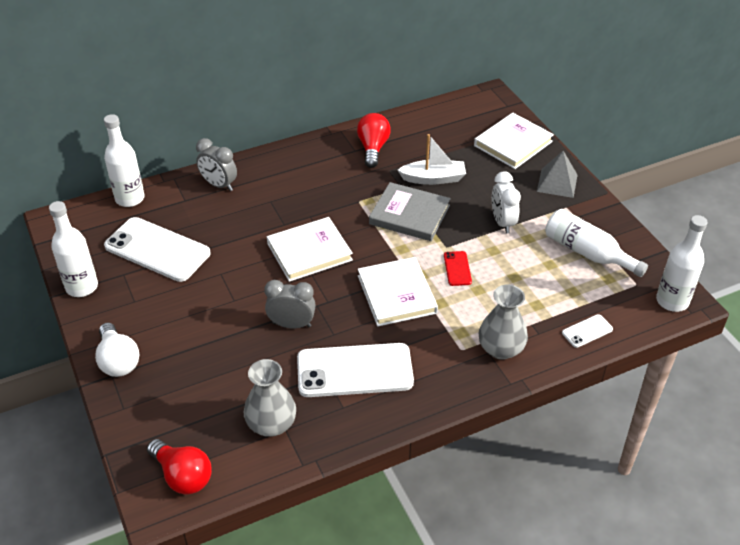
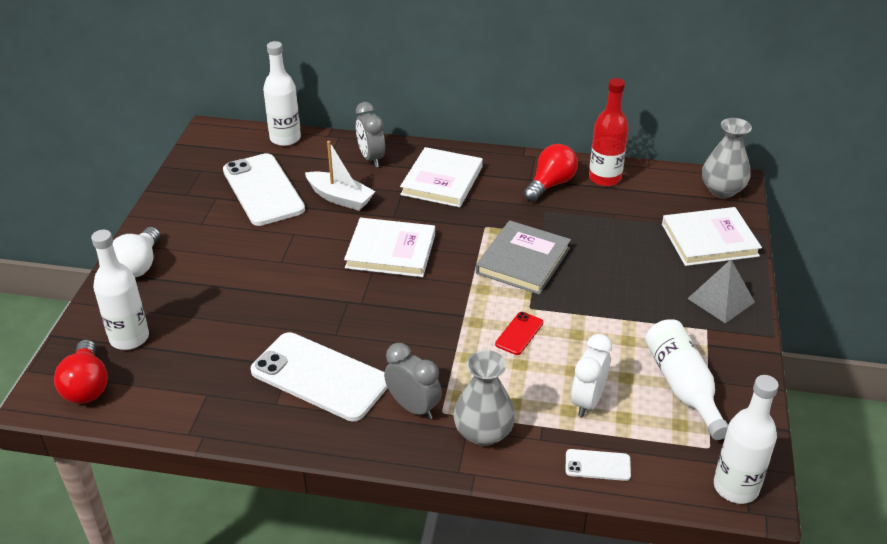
camera: 35 degrees right, 5 degrees down
(82, 287) = (174, 193): white bottle -> white bottle (129, 338)
(271, 424) = (200, 384): grey vase -> grey vase (722, 190)
(292, 324) = (307, 307): grey clock -> grey clock (413, 407)
(396, 294) = (432, 328): white book -> white book (442, 181)
(405, 127) = (604, 178): none -> red bottle
(409, 214) = (523, 261): grey book -> grey book turned 60 degrees clockwise
(433, 178) = (584, 238): white boat -> white boat (340, 198)
(502, 222) = (615, 312): white clock -> white clock (587, 401)

